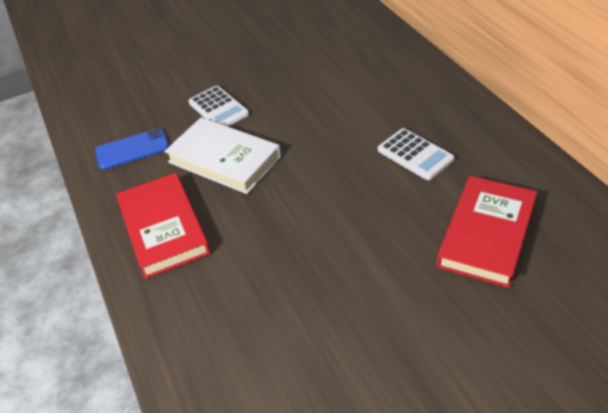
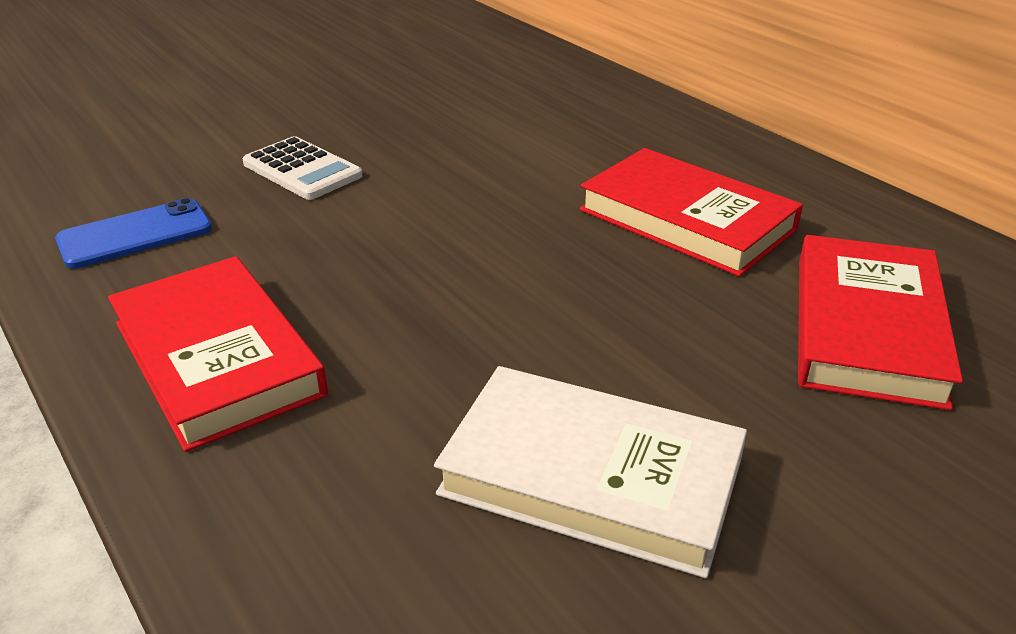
camera: 15 degrees left, 10 degrees down
(224, 159) = (327, 242): white book -> white book (591, 477)
(415, 155) = (686, 220): white calculator -> red book

